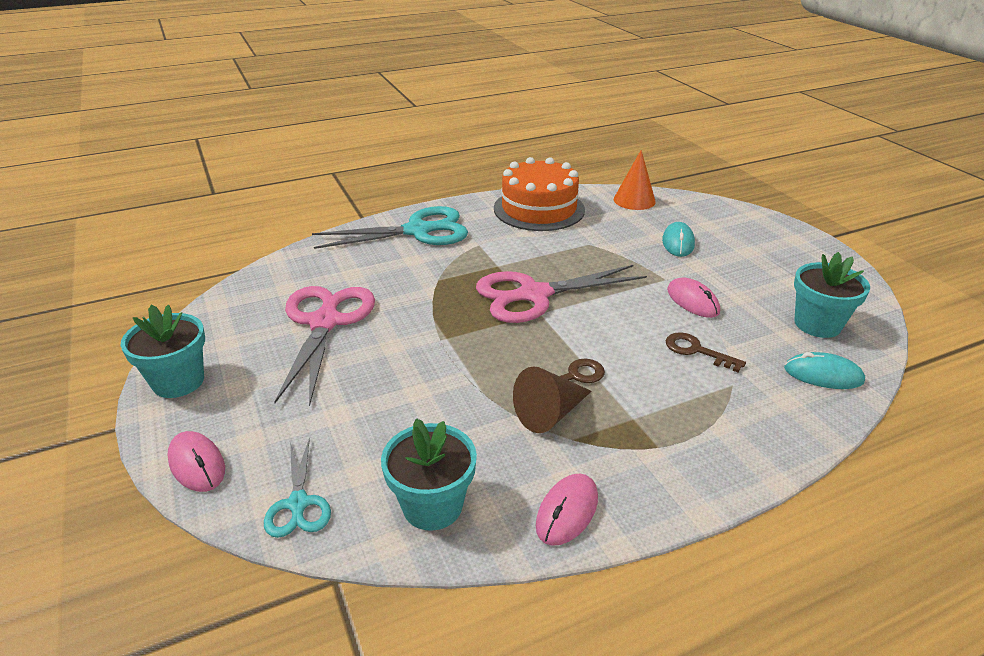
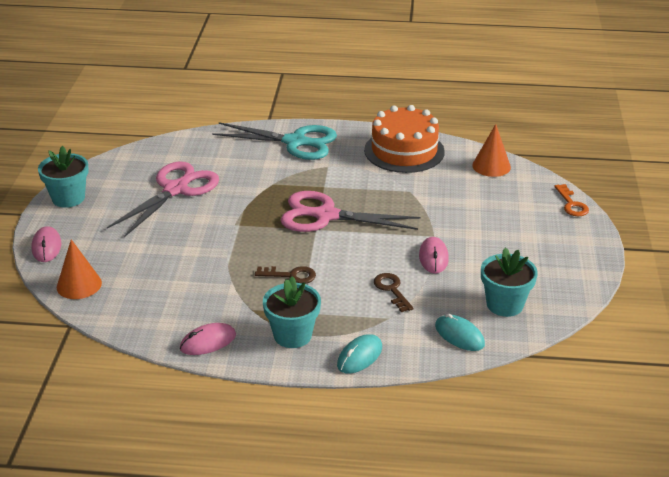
camera: 30 degrees right, 0 degrees up
(298, 504) = (79, 285): turquoise scissors -> orange cone
(432, 506) = (142, 311): turquoise flower pot -> turquoise flower pot (292, 335)
(550, 414) = (253, 291): brown cone -> none
(678, 242) = (481, 212): turquoise mouse -> turquoise mouse (359, 356)
(743, 212) = (571, 204): none -> orange key

